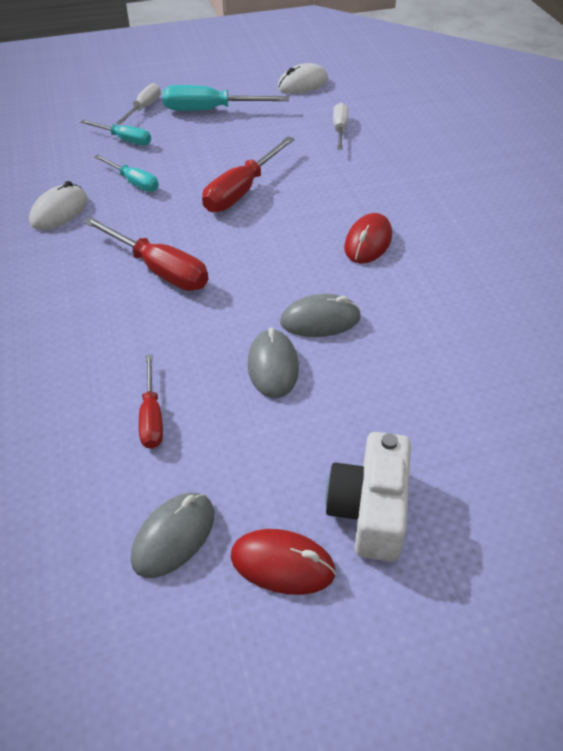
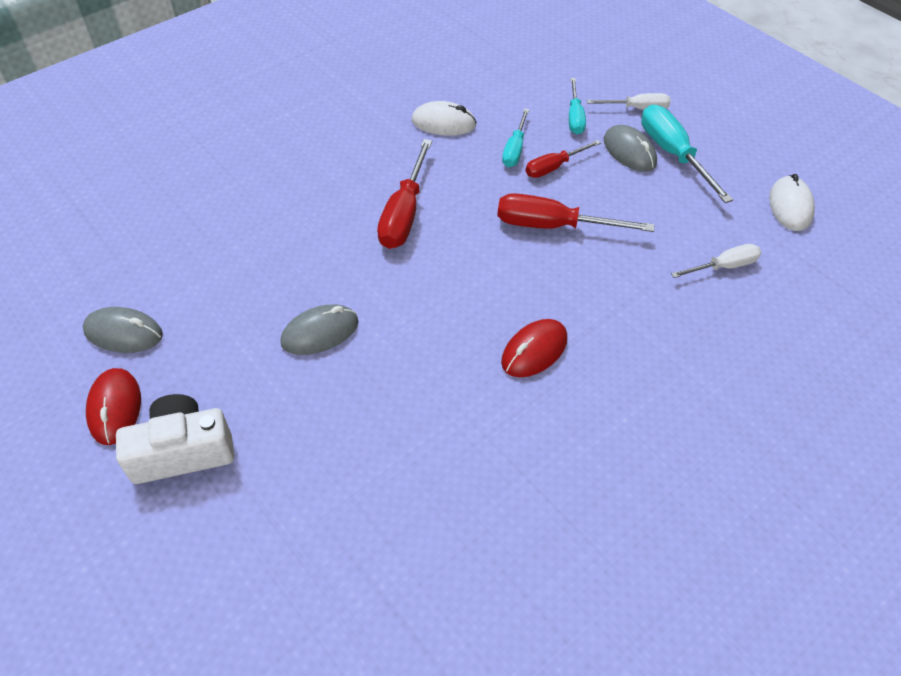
camera: 65 degrees right, 5 degrees up
(152, 417) = (233, 276): red screwdriver -> red screwdriver (554, 167)
(302, 84) = (790, 206): white mouse -> white mouse turned 60 degrees clockwise
(320, 320) = (395, 347): grey mouse -> grey mouse (629, 152)
(368, 242) = (534, 351): red mouse -> red mouse turned 45 degrees counterclockwise

